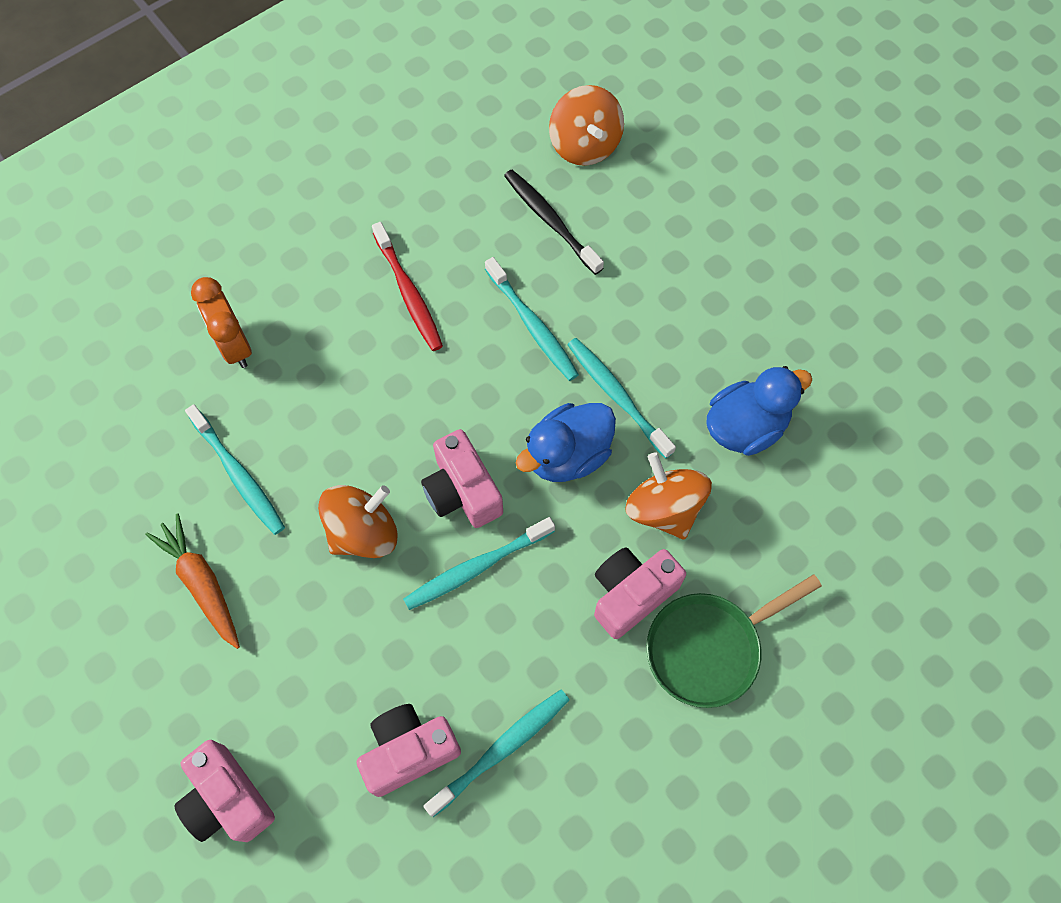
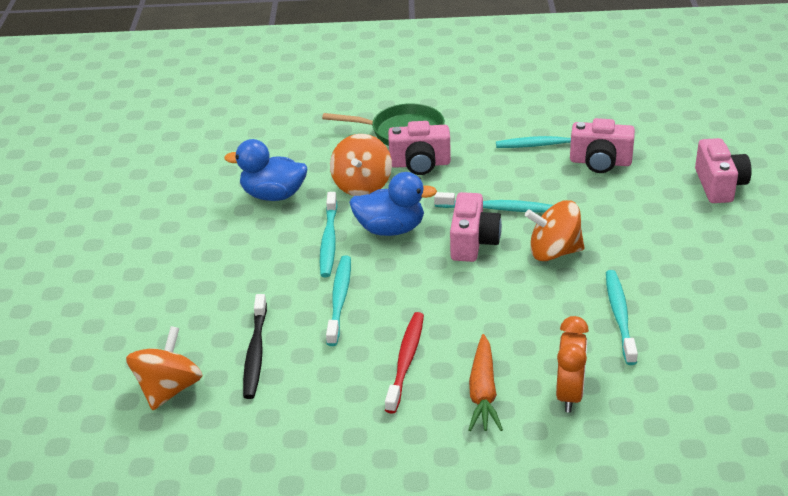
camera: 140 degrees left, 30 degrees down
(202, 584) = (682, 274): orange carrot -> orange carrot (483, 392)

